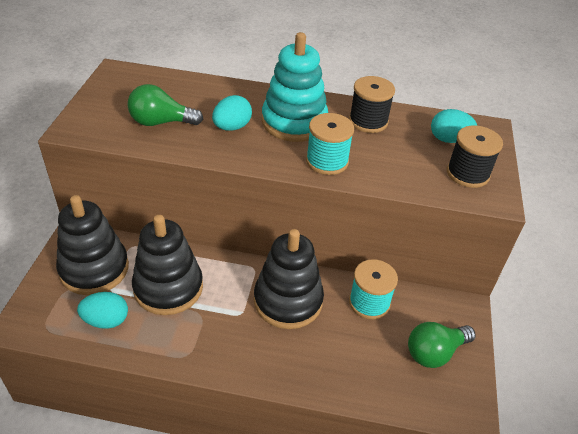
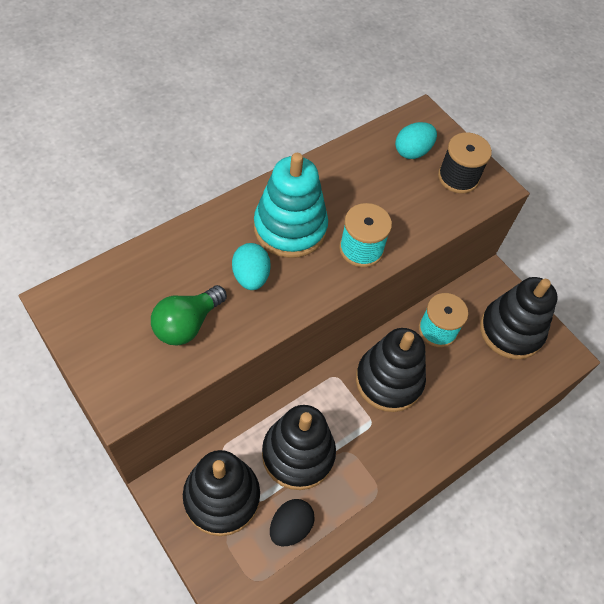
camera: 50 degrees left, 15 degrees up
(106, 320) = (290, 527): turquoise egg -> black egg
(368, 121) = (340, 179): black spool -> none
(434, 352) = (511, 331): green light bulb -> black stacking toy

